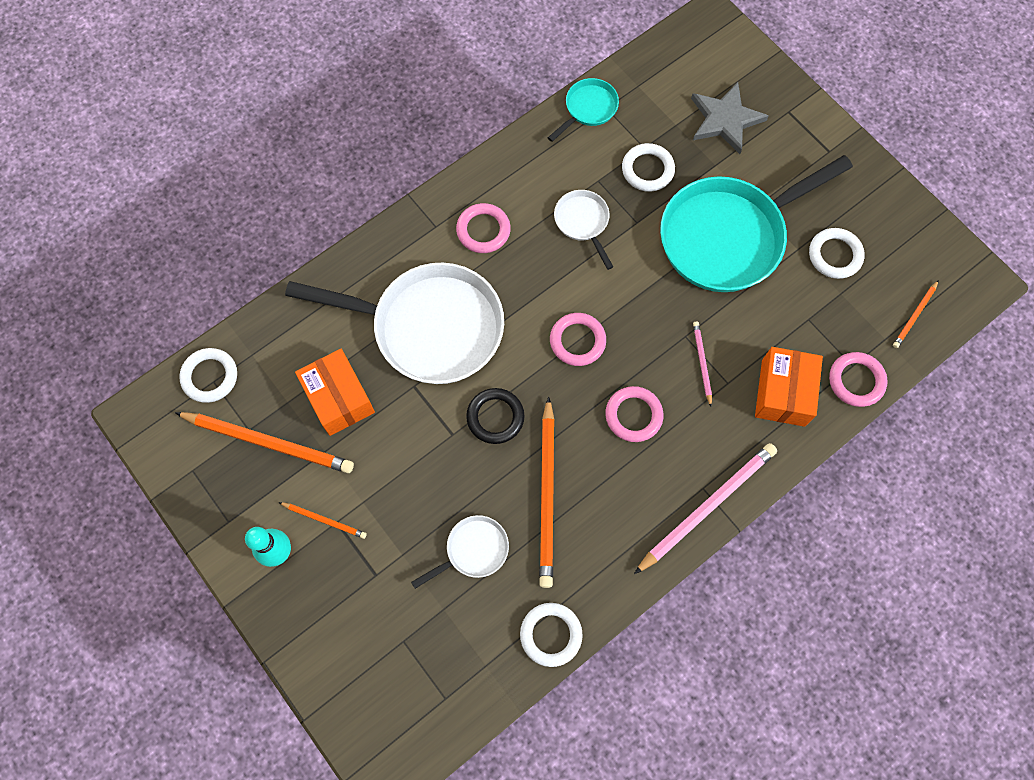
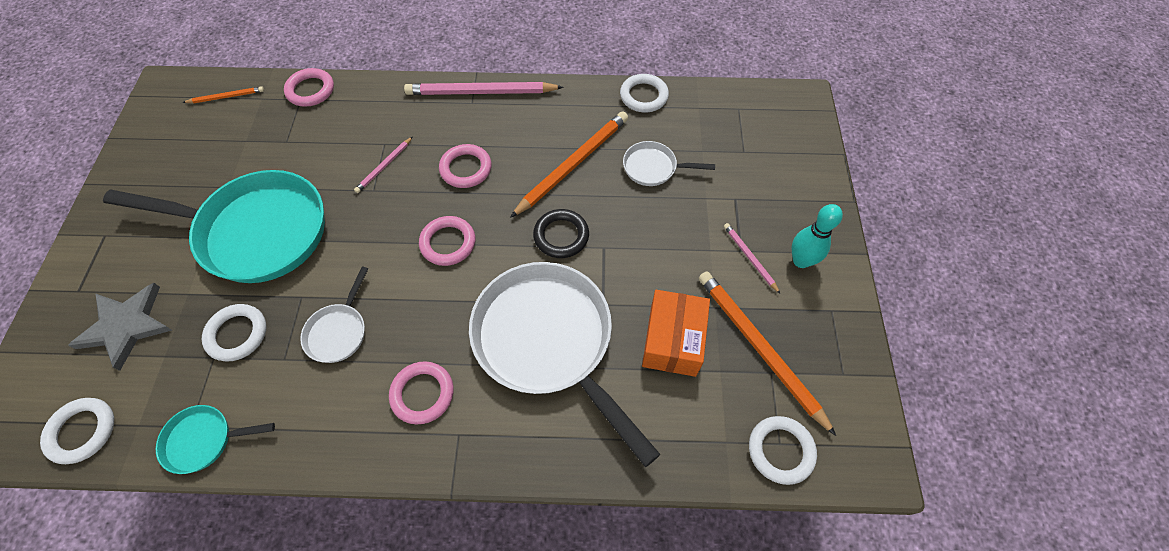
camera: 140 degrees left, 10 degrees down
(324, 520) = (749, 258): orange pencil -> pink pencil
(783, 392) = (360, 115): orange box -> none
(835, 255) = (213, 164): white ring -> white ring (82, 431)

